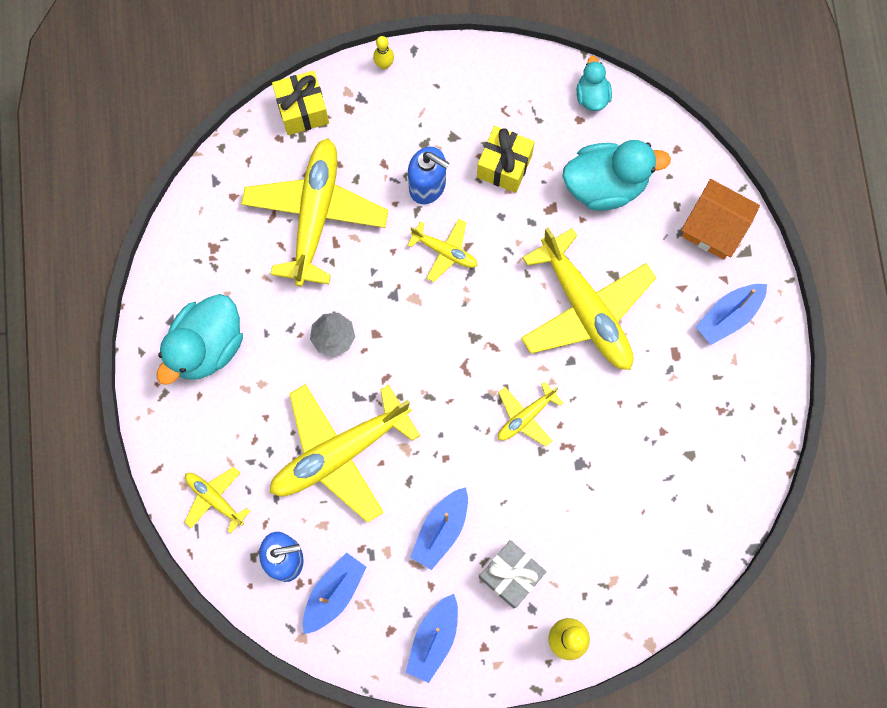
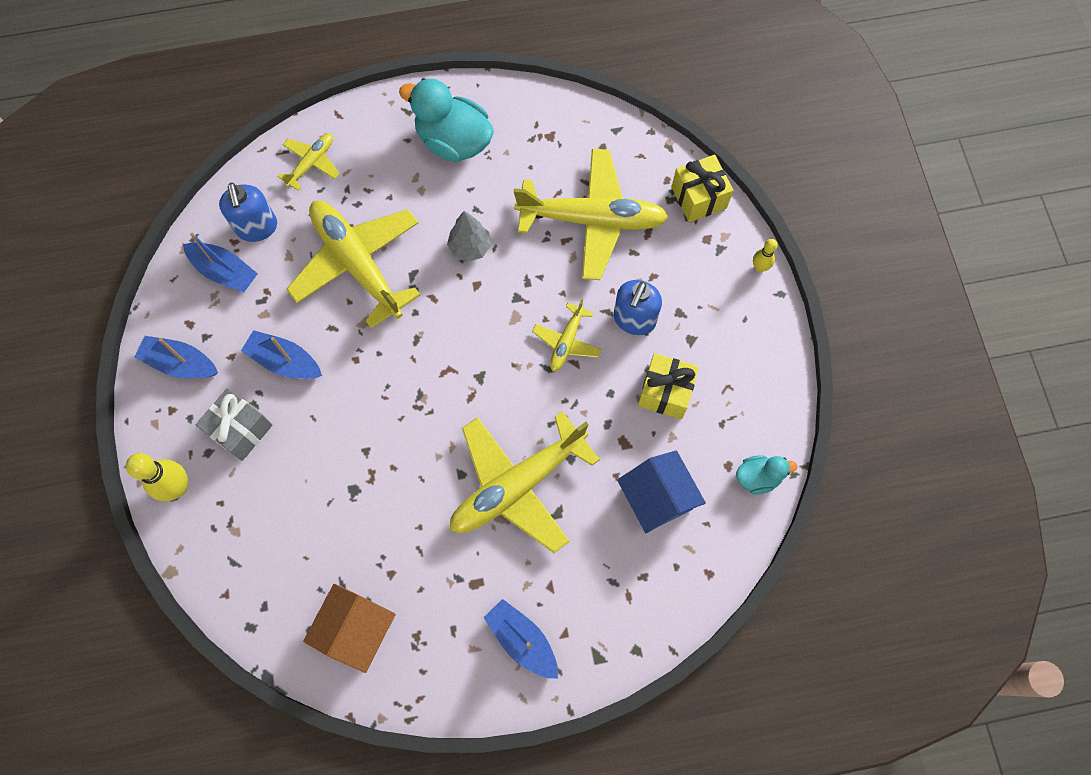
camera: 85 degrees right, 5 degrees down
(525, 417) = (400, 433): yellow plane -> none
(605, 185) = (657, 498): turquoise duck -> blue house
(714, 227) = (622, 619): orange house -> orange house (356, 630)

